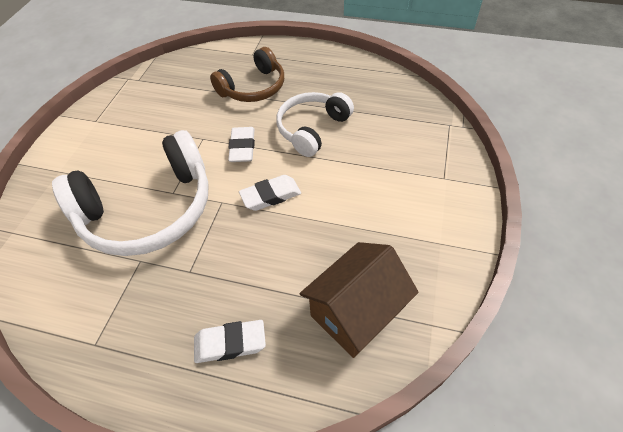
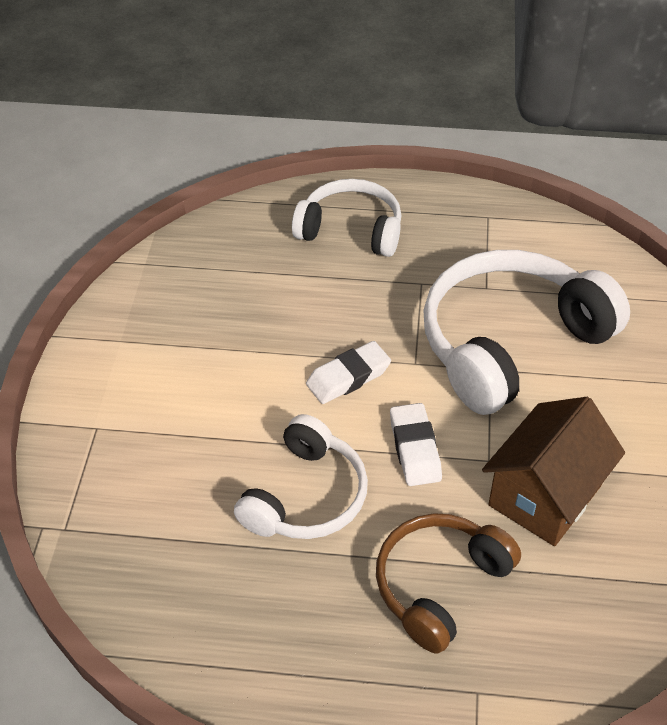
camera: 170 degrees right, 5 degrees down
(230, 343) = (351, 230): white eraser -> white headphones
(356, 312) = (224, 265): brown house -> brown house (545, 495)

